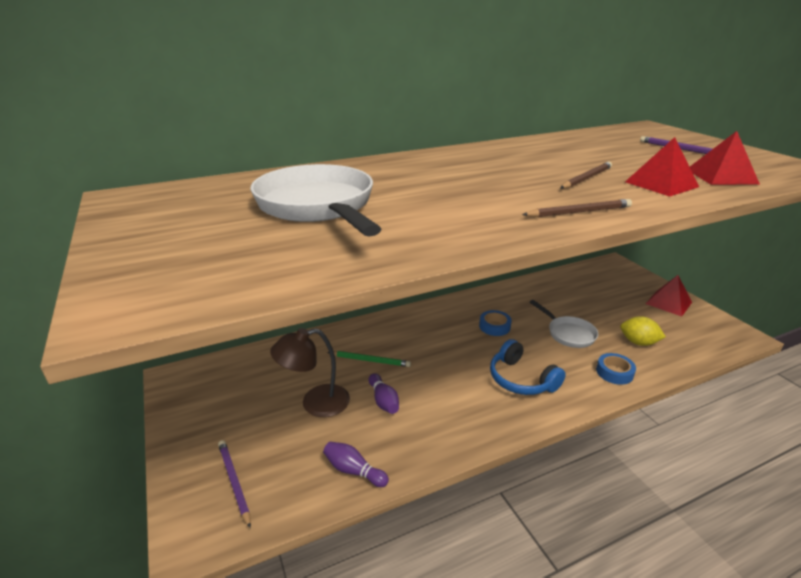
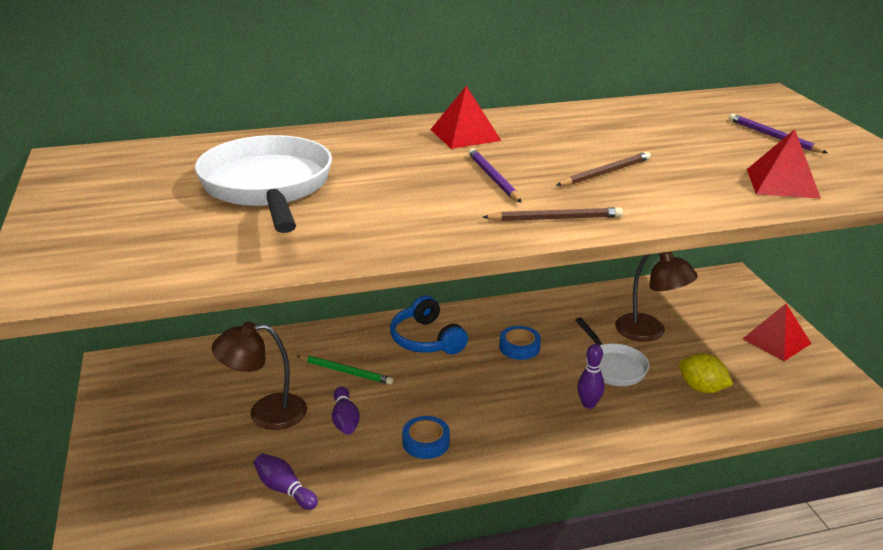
camera: 10 degrees right, 0 degrees up
(234, 482) = (154, 483): purple pencil -> purple pencil (493, 178)
(521, 379) = (522, 416): blue headphones -> blue headphones (426, 339)
(565, 364) = (588, 404): none -> purple bowling pin
(581, 305) = (649, 332): none -> brown lamp
(614, 372) = (648, 421): blue tape -> blue tape (426, 442)
(661, 184) = (692, 188): red pyramid -> red pyramid (465, 135)

